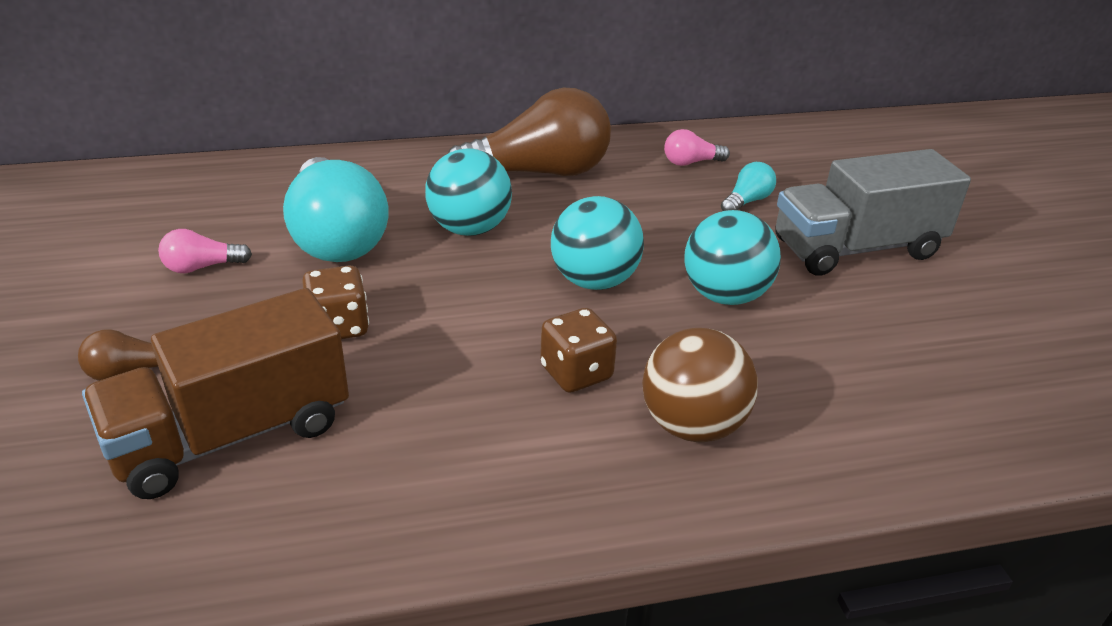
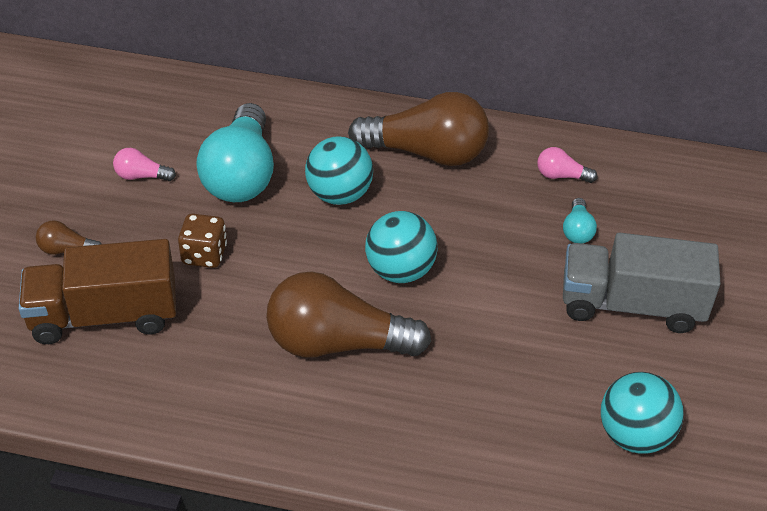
camera: 25 degrees right, 10 degrees up
(576, 373) = (337, 343): brown dice -> brown light bulb
(692, 425) = (386, 409): brown ball -> none
(725, 296) = (488, 315): turquoise ball -> turquoise ball (634, 435)
(747, 201) = (577, 231): turquoise light bulb -> turquoise light bulb turned 120 degrees clockwise

